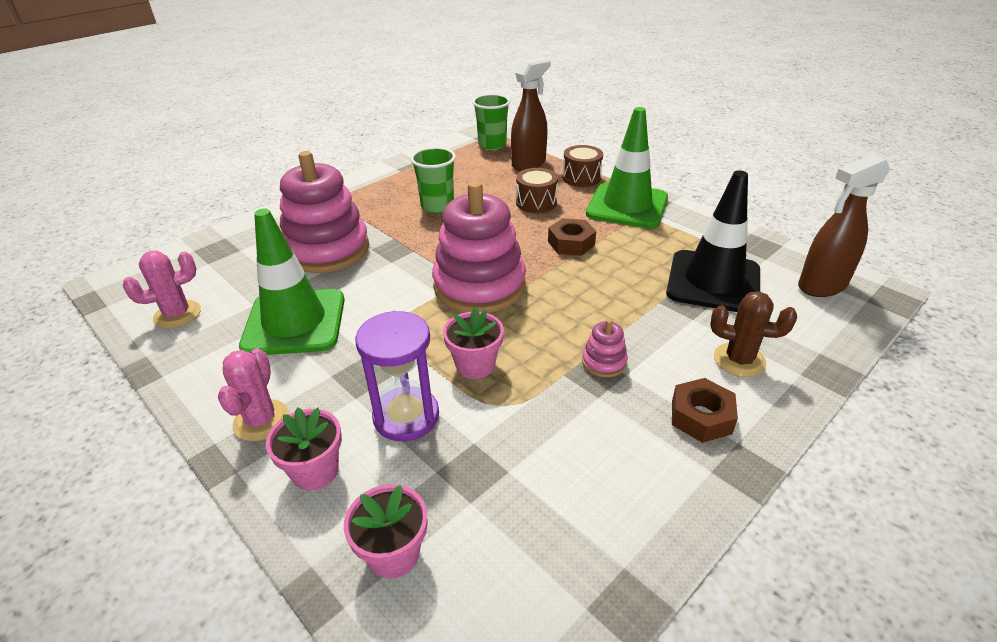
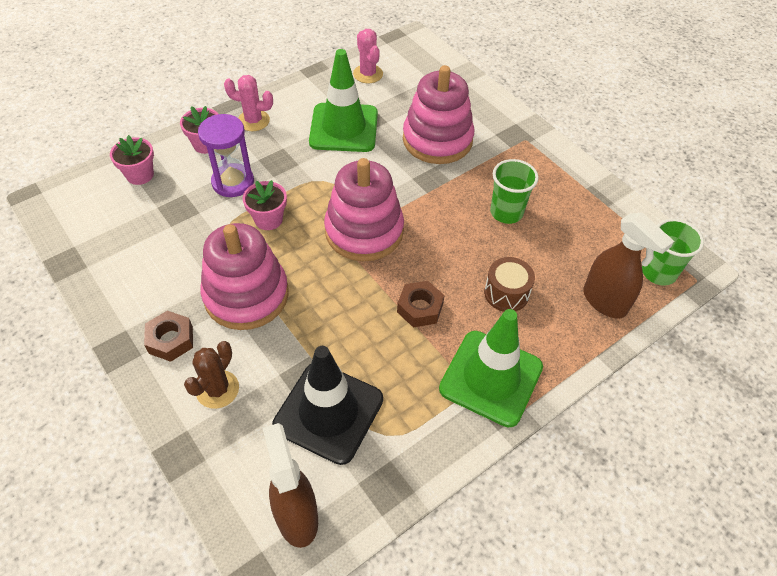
camera: 95 degrees right, 15 degrees up
(581, 178) = (565, 348): brown drum -> none
(604, 362) = (246, 295): pink stacking toy -> pink stacking toy, size x2.42

